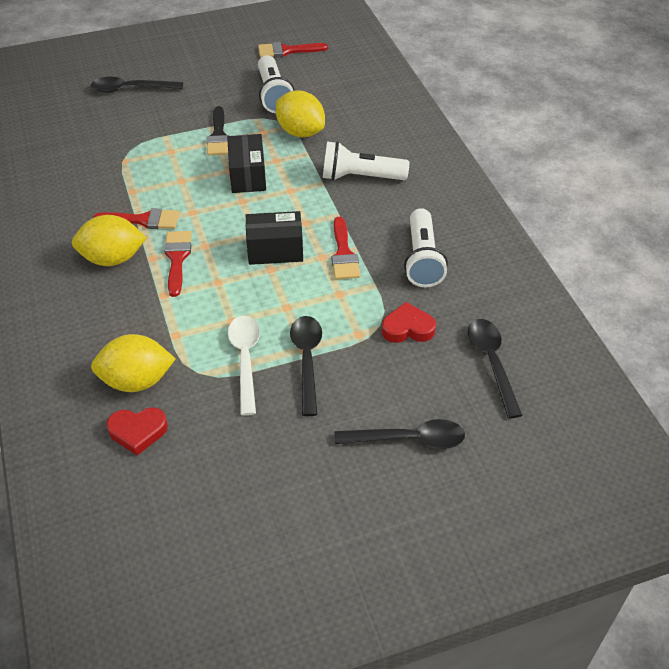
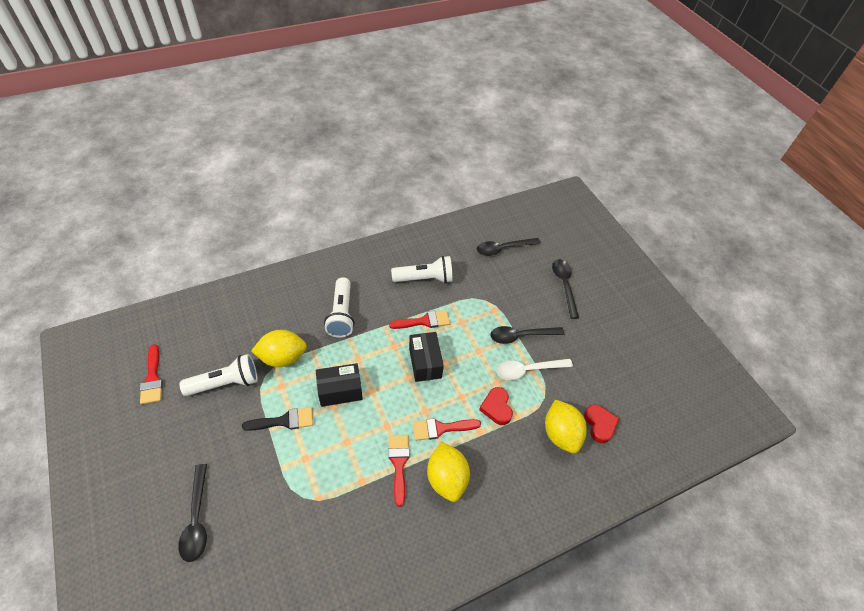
camera: 100 degrees left, 5 degrees up
(300, 132) = (283, 357): yellow lemon -> yellow lemon turned 45 degrees clockwise
(407, 328) = (485, 286): red heart -> red heart (496, 408)

